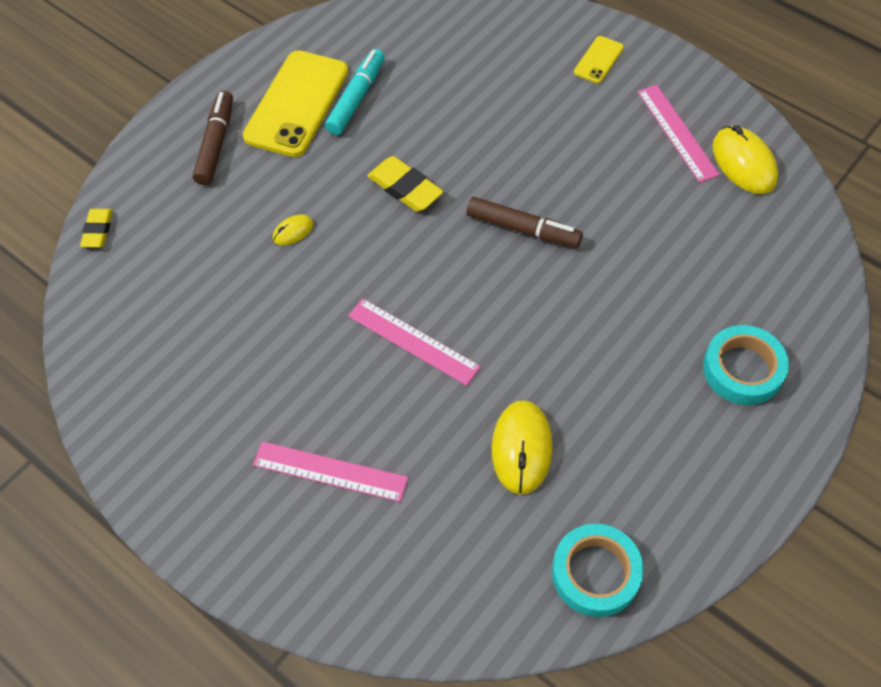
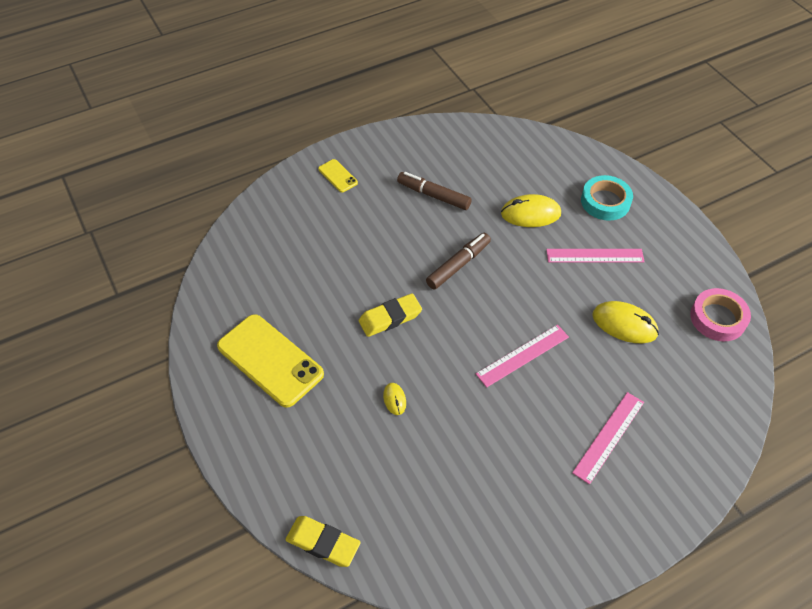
camera: 70 degrees left, 5 degrees down
(98, 230) = (323, 543): yellow eraser -> yellow eraser, size x1.52
(216, 144) = (278, 428): brown marker -> brown marker (433, 195)
(356, 98) = (288, 320): turquoise marker -> none
(596, 573) = (718, 318): turquoise tape -> pink tape
(677, 132) = (420, 162): pink ruler -> pink ruler (595, 256)
(744, 163) = (460, 143): yellow mouse -> yellow mouse (530, 214)

